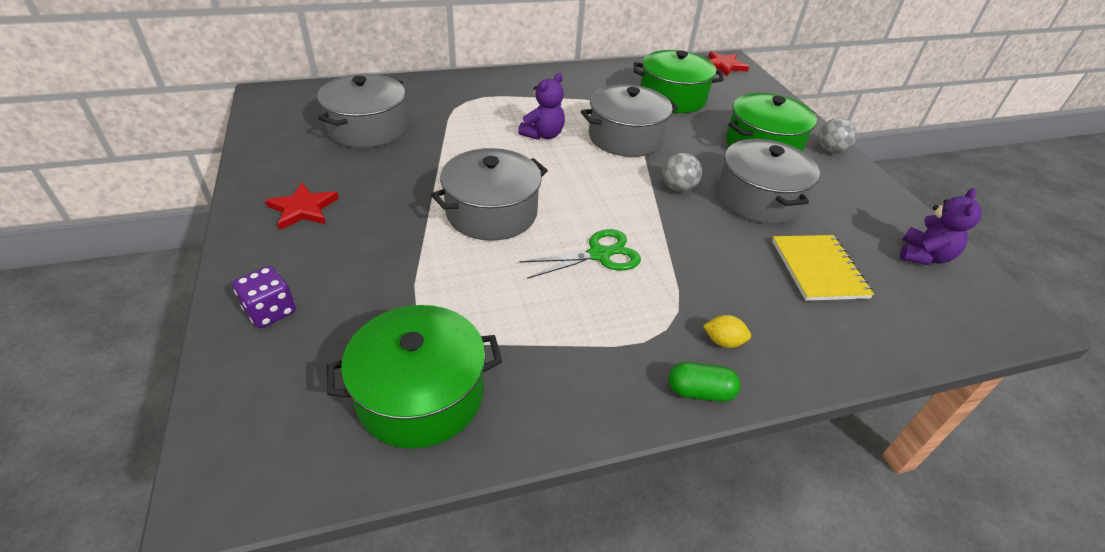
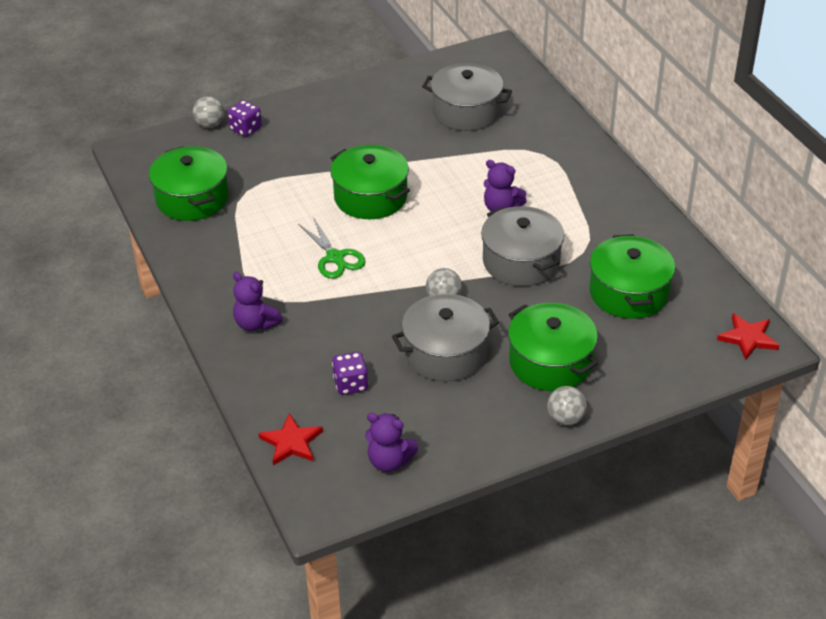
camera: 85 degrees right, 0 degrees up
(226, 355) = (210, 124): none -> grey ball
(303, 209) = (346, 112): red star -> red star (291, 442)
(491, 213) = (370, 197): grey pot -> green pot
(700, 392) = (209, 311): green capsule -> none
(723, 341) = (256, 323): yellow lemon -> purple teddy bear
(818, 269) = (350, 384): yellow notebook -> purple dice

